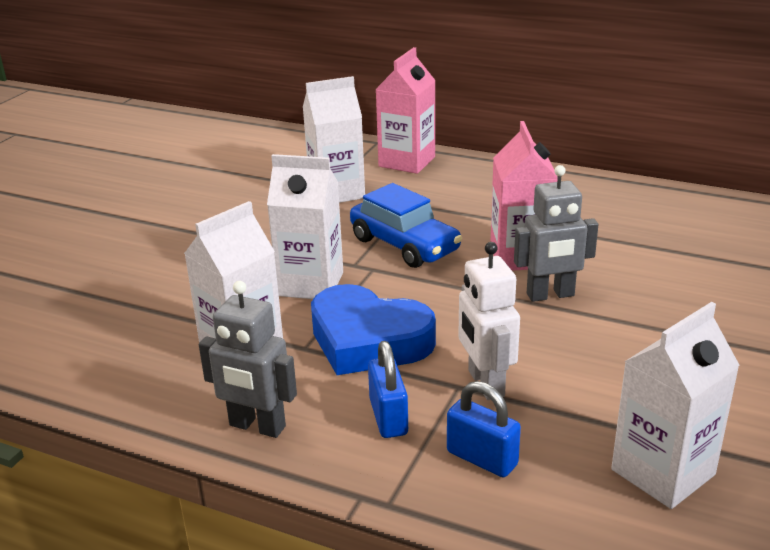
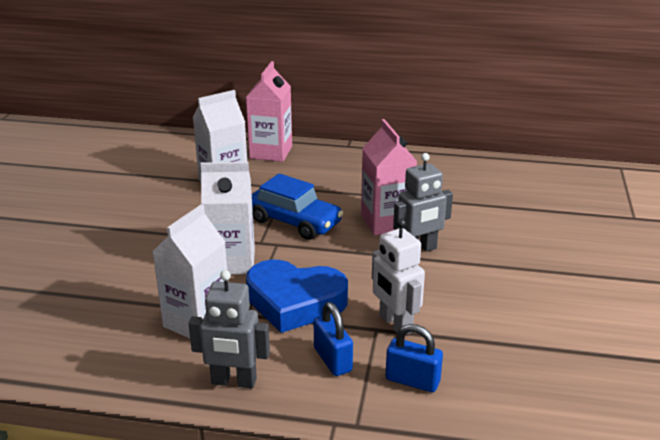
camera: 15 degrees left, 0 degrees up
(663, 472) = (540, 371): white carton -> none

